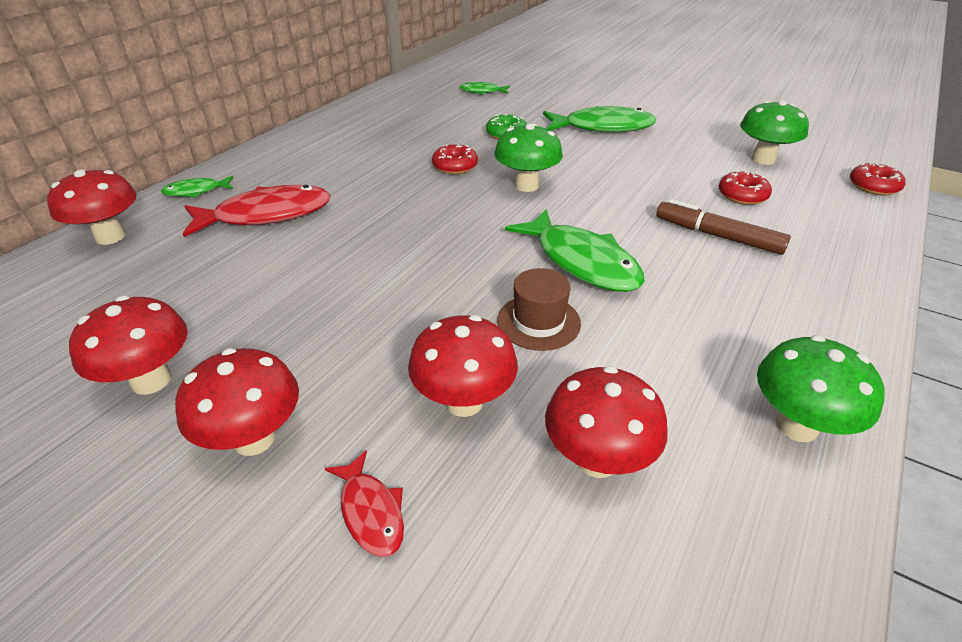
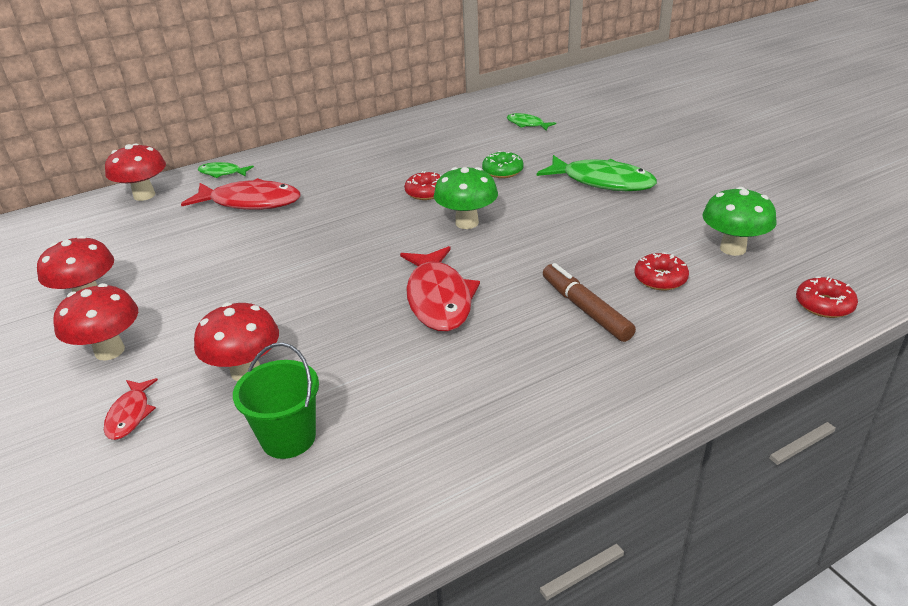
camera: 30 degrees right, 5 degrees down
(538, 322) = (353, 334): brown hat -> none
(581, 262) = (438, 298): green fish -> red fish
(597, 460) = (288, 438): red mushroom -> green bucket
(796, 426) = (456, 472): green mushroom -> none

